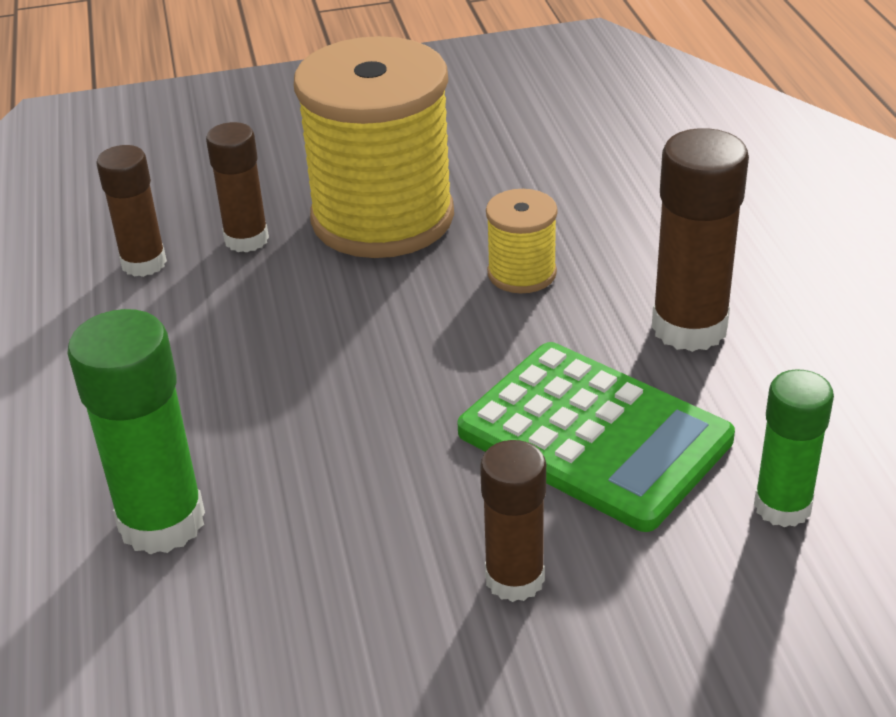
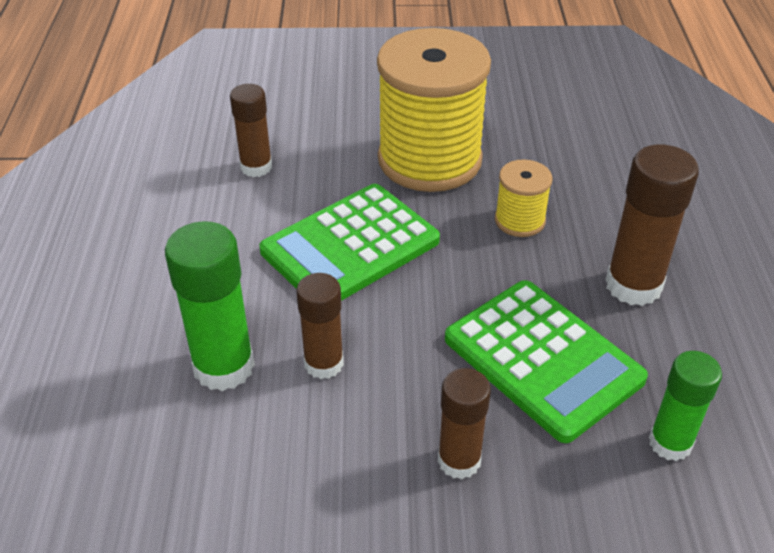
camera: 10 degrees right, 5 degrees up
(246, 239) = (330, 160): brown glue stick -> brown glue stick (324, 363)
(301, 341) = (350, 246): none -> green calculator

